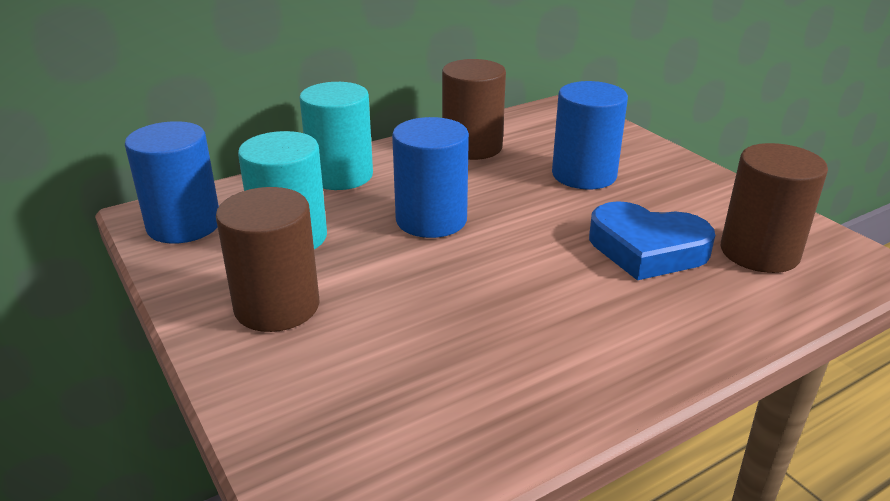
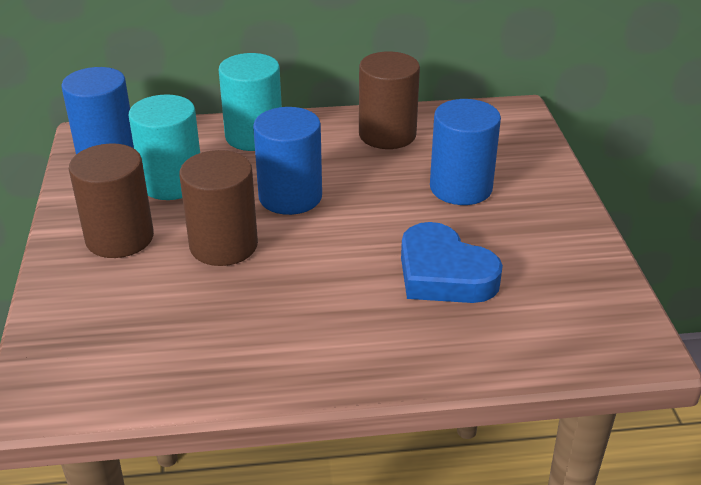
camera: 25 degrees right, 5 degrees up
(759, 252) = (543, 306): brown cylinder -> brown cylinder (223, 245)

